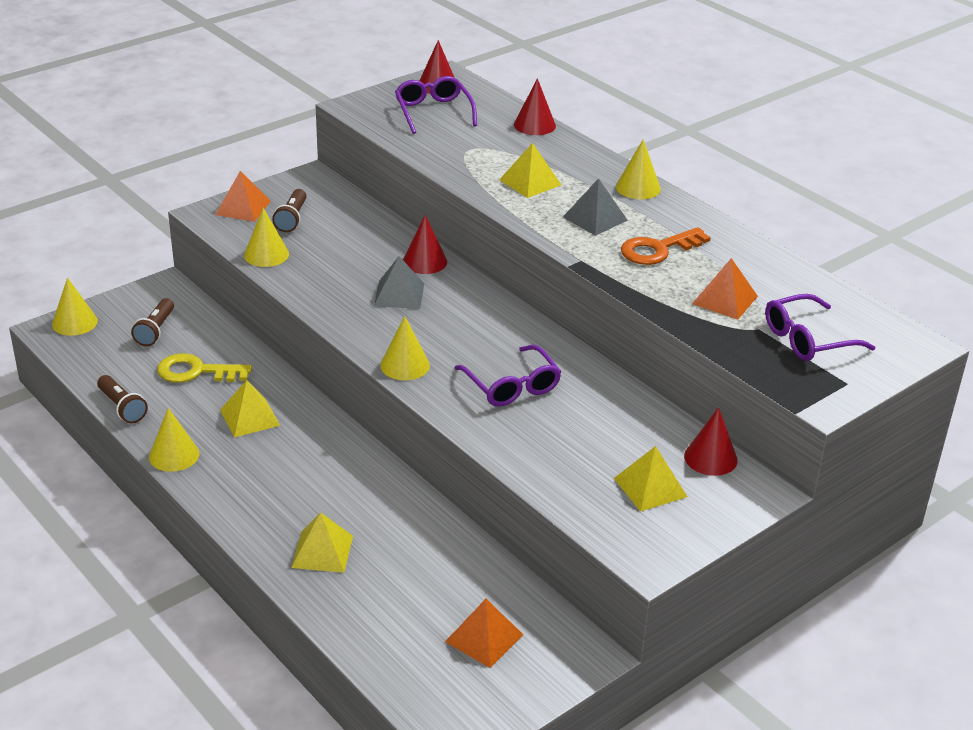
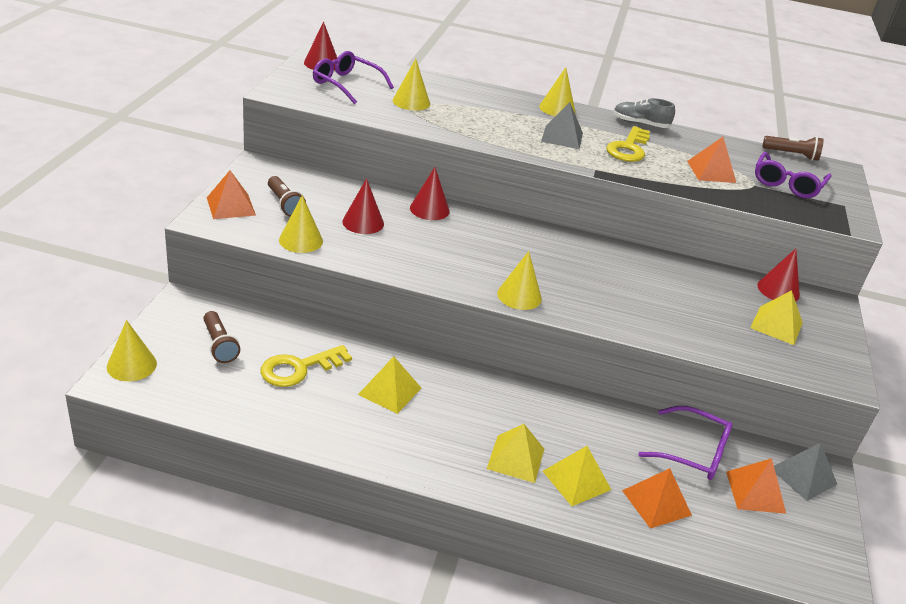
camera: 40 degrees left, 0 degrees up
(122, 407) = (270, 428): brown flashlight -> brown flashlight (792, 155)
(174, 455) = (367, 452): yellow cone -> yellow cone (411, 102)
(372, 600) = (656, 502): none -> orange pyramid
(399, 294) = (444, 241): grey pyramid -> grey pyramid (803, 476)
(511, 386) = (606, 285): purple glasses -> purple glasses (692, 452)
(530, 182) = (485, 121): yellow pyramid -> yellow pyramid (515, 458)
(534, 125) = (431, 79): red cone -> red cone (363, 222)
(658, 249) = (628, 148): orange key -> yellow key
(719, 228) = (640, 124): none -> grey shoe

